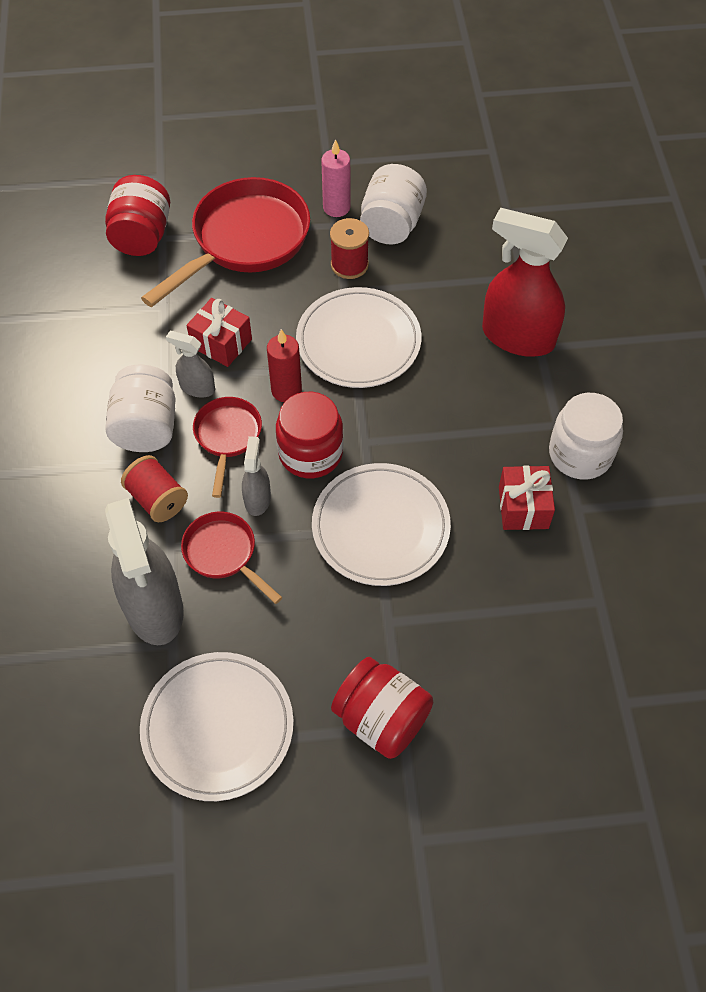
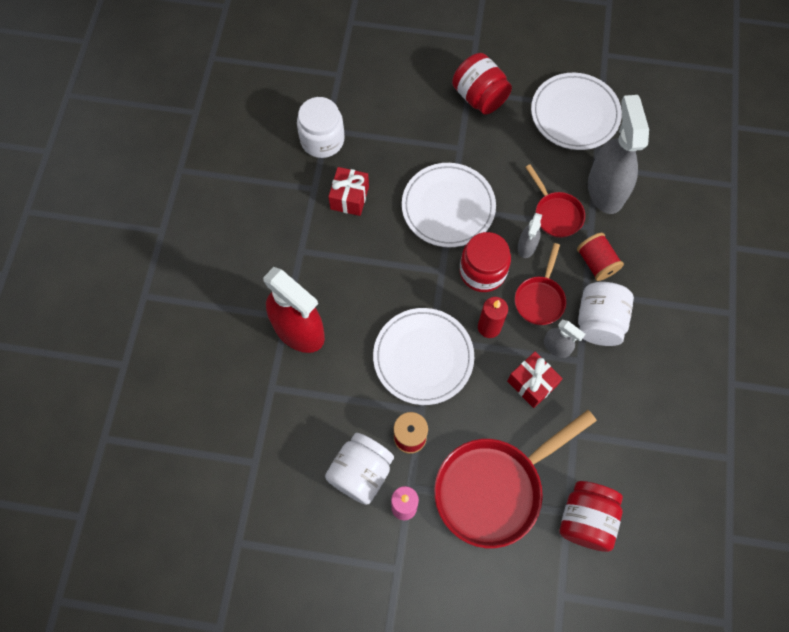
camera: 165 degrees left, 10 degrees up
(580, 454) = (295, 225): white jar -> white jar (322, 140)

